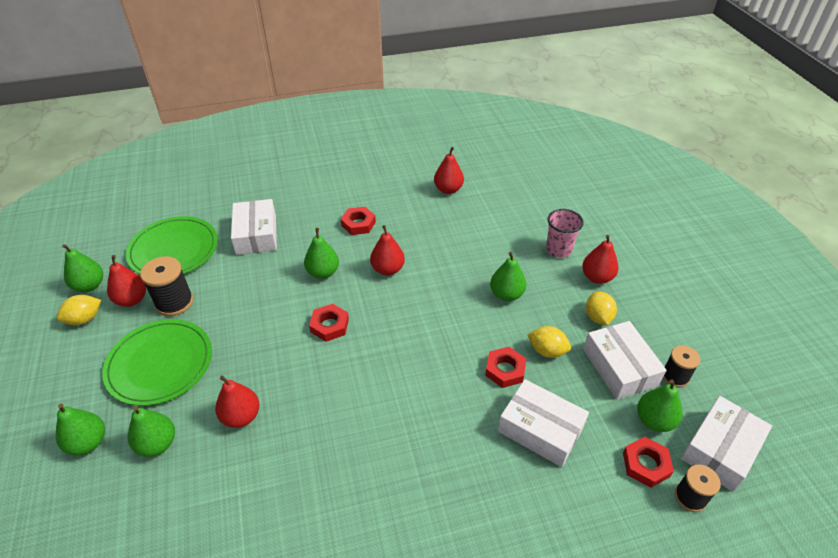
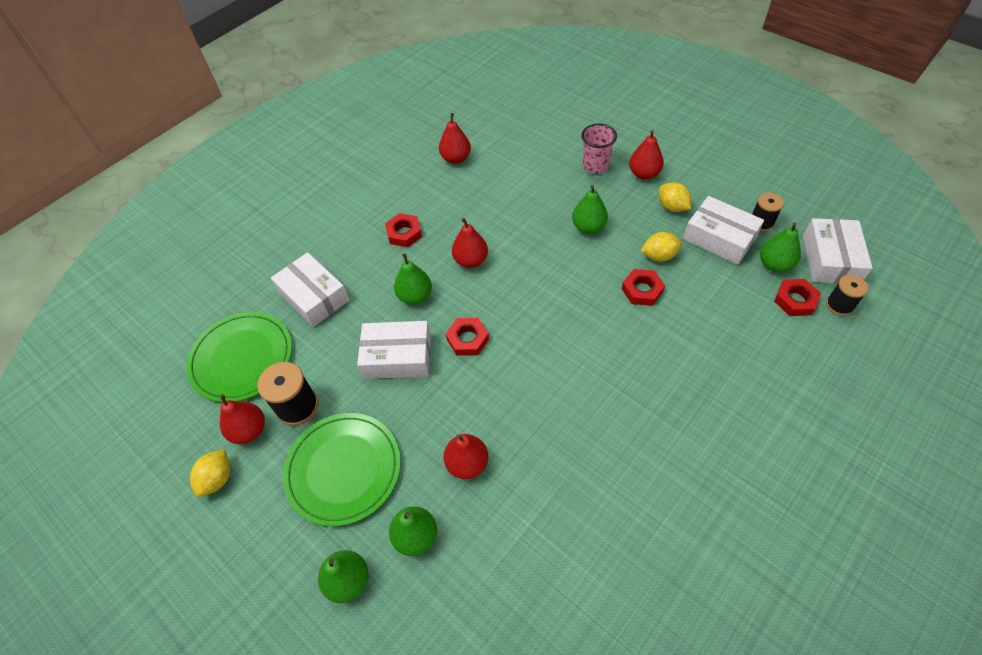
camera: 30 degrees left, 10 degrees up
(89, 286) = (186, 445): green pear -> none
(540, 429) = (706, 320): white box -> white box (397, 356)

